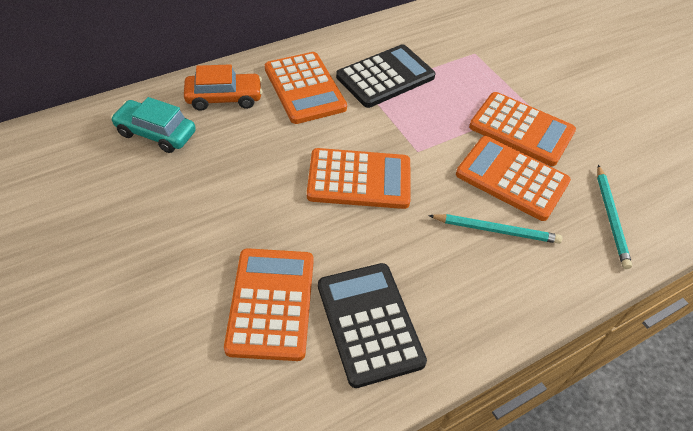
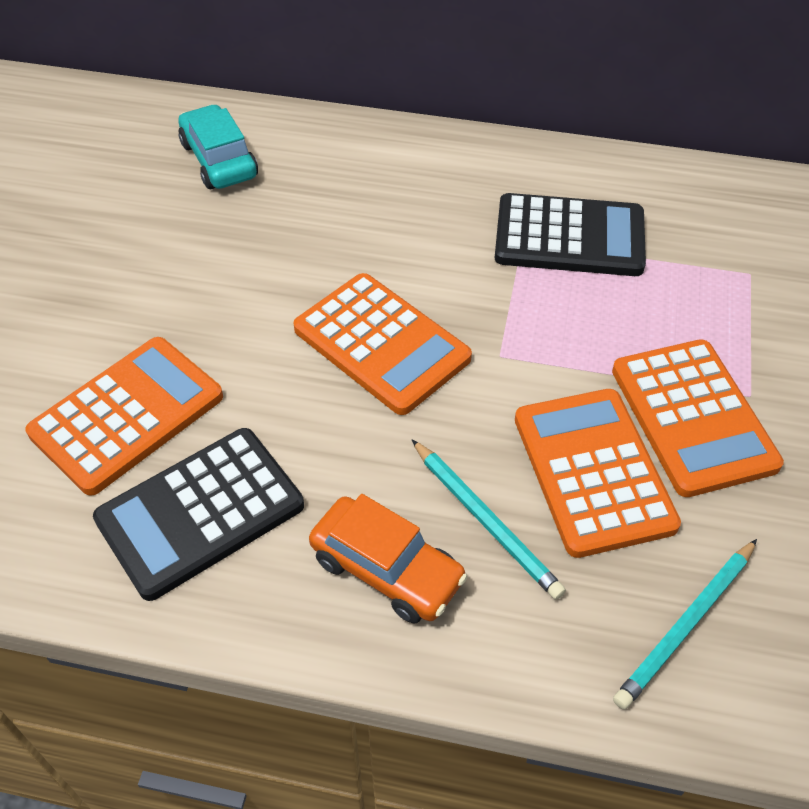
camera: 45 degrees right, 0 degrees up
(224, 98) = (334, 159): orange car -> orange car (387, 569)
(304, 88) = (443, 196): orange calculator -> none
(369, 323) = (200, 512): black calculator -> black calculator turned 150 degrees counterclockwise

